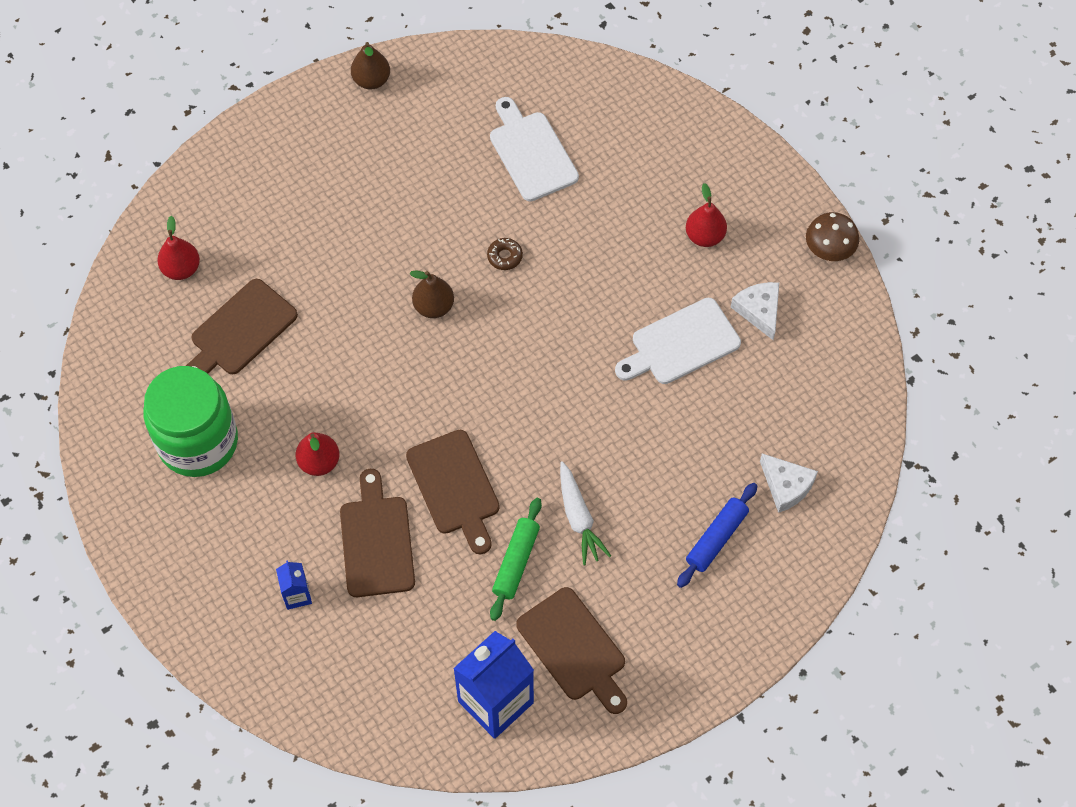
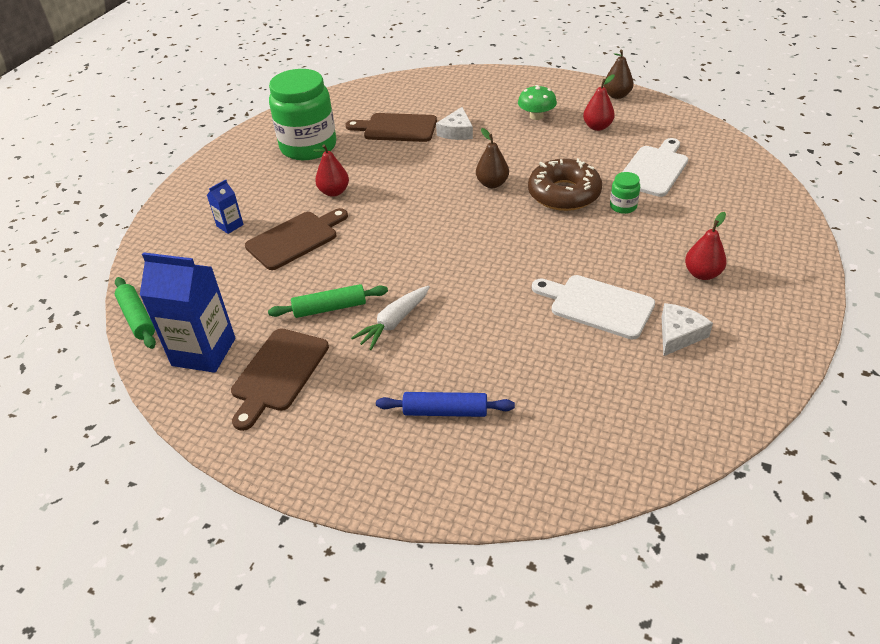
camera: 60 degrees right, 20 degrees down
(181, 269) = (415, 95): red pear -> red pear (597, 127)
(342, 182) = (536, 116): none -> green mushroom
(394, 747) = (137, 318): none -> green rolling pin
(455, 487) = (366, 253): brown cutting board -> none
(504, 256) = (564, 194): brown donut -> brown donut, size x2.49
(566, 223) = (623, 206): none -> green jar
(786, 486) = (537, 433): white cheese -> white cheese (457, 132)
(829, 248) = (789, 348): brown mushroom -> none

